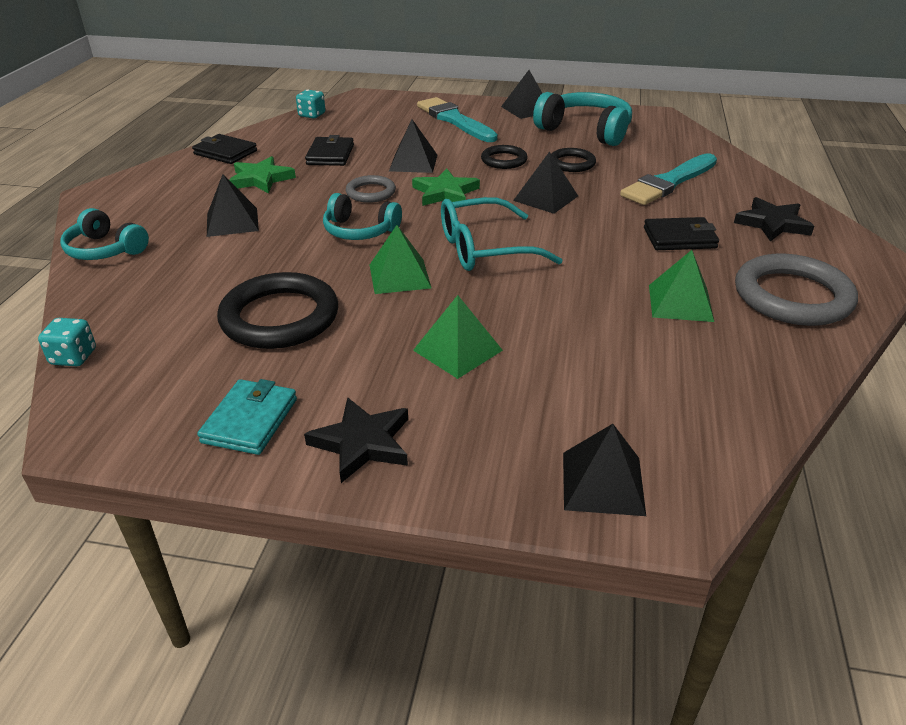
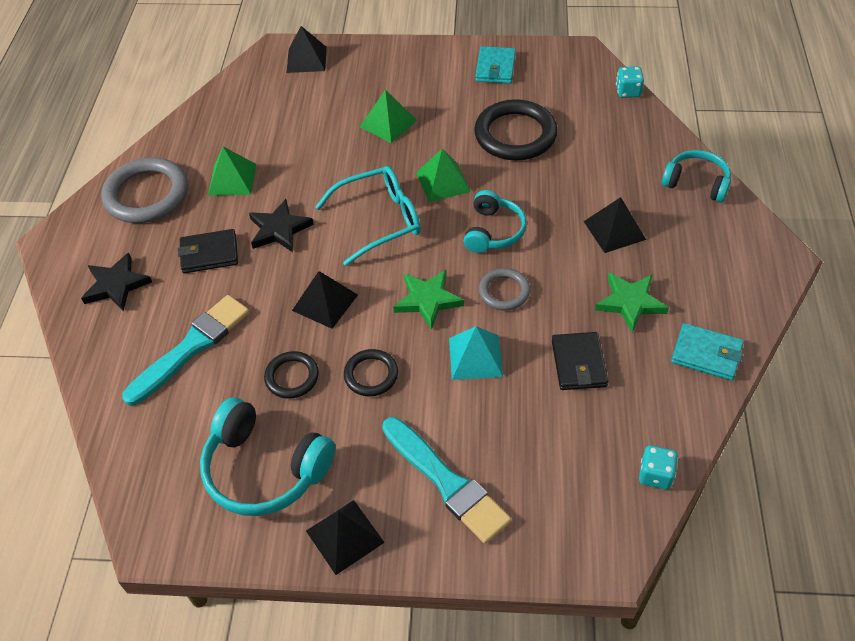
camera: 175 degrees right, 15 degrees up
(225, 152) = (706, 354): black wallet -> turquoise wallet
(360, 231) = (493, 231): turquoise headphones -> turquoise headphones turned 90 degrees clockwise
(362, 443) = (430, 64): black star -> black star (279, 229)
(413, 163) = (475, 357): black pyramid -> turquoise pyramid

